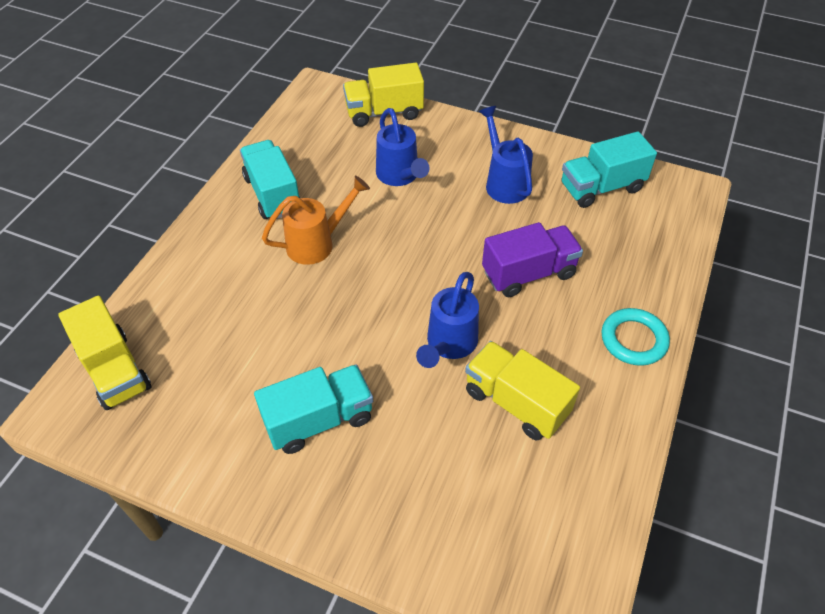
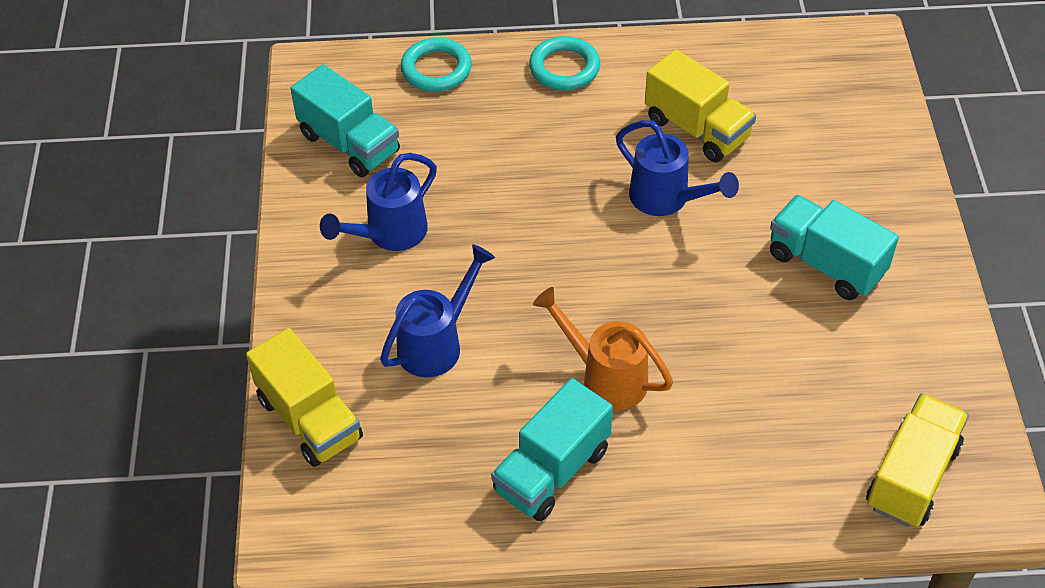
camera: 115 degrees left, 0 degrees up
(449, 344) = (666, 199): blue watering can -> blue watering can turned 45 degrees clockwise
(516, 402) = (697, 129): yellow truck -> yellow truck turned 60 degrees counterclockwise
(528, 273) = (527, 167): purple truck -> none
(664, 258) = (436, 69): none -> turquoise ring

